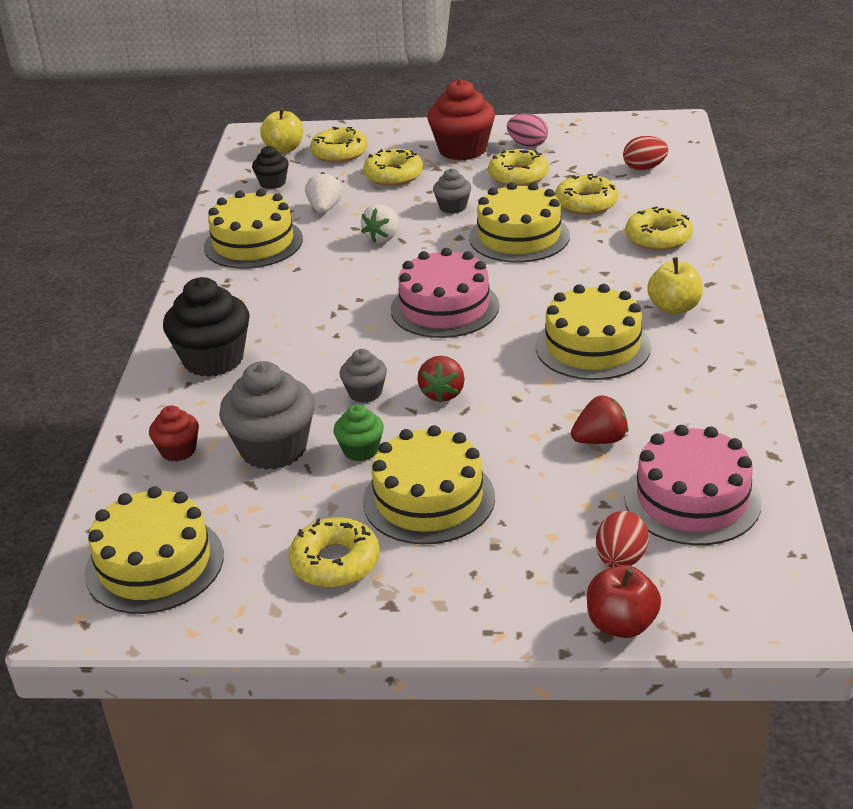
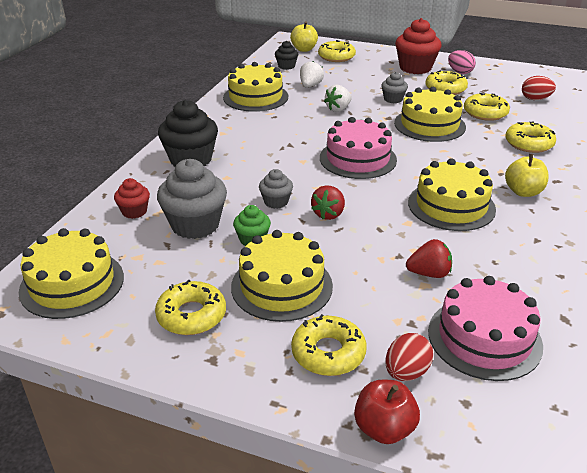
camera: 15 degrees right, 0 degrees up
(393, 175) = (364, 74): yellow donut -> yellow donut (328, 353)

